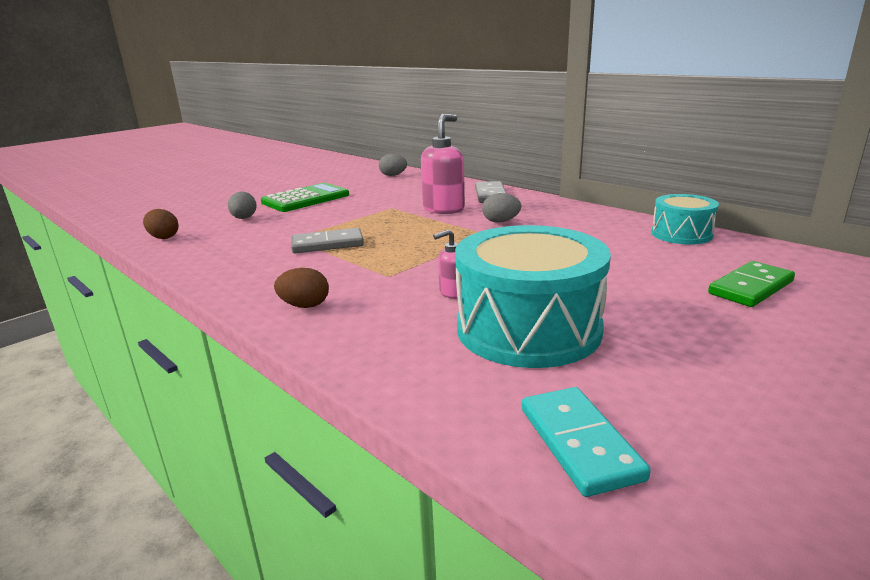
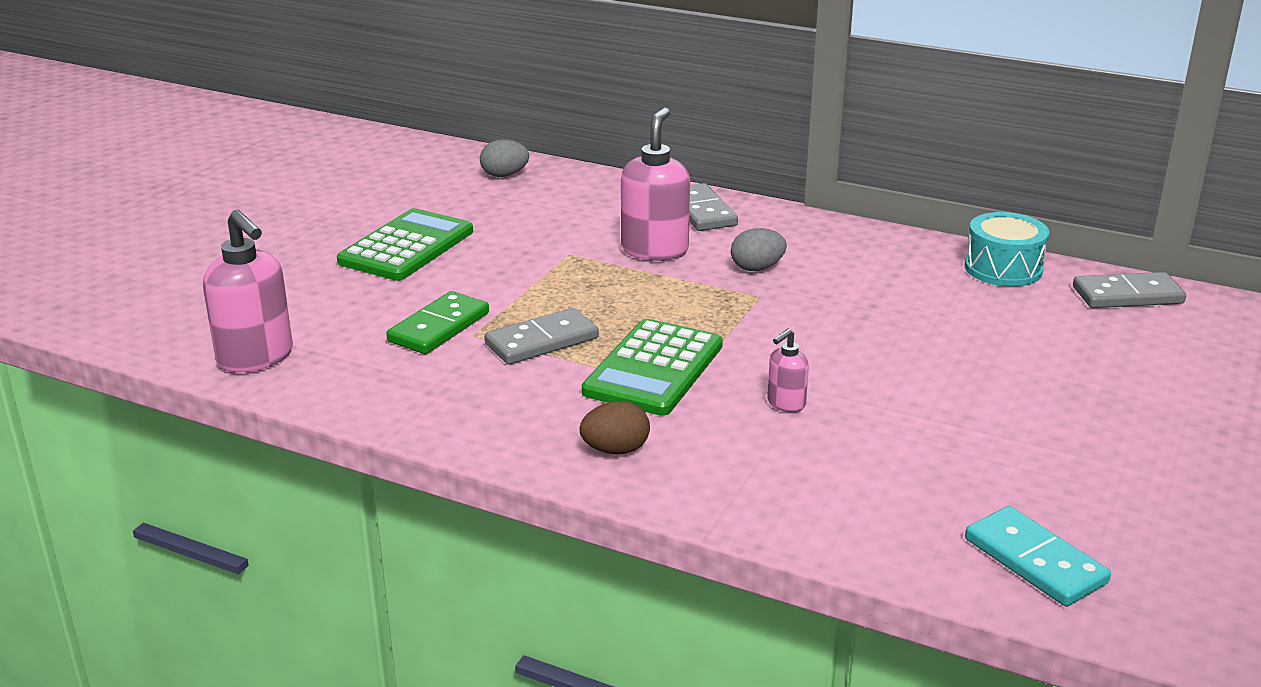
camera: 20 degrees left, 5 degrees up
(163, 237) = (256, 358): brown egg -> pink soap dispenser
(244, 218) = (347, 302): grey egg -> none
(381, 264) = (654, 369): none -> green calculator
(528, 329) = (909, 442): turquoise drum -> none
(750, 287) = (1112, 349): green domino -> green domino (439, 327)
(780, 256) = (1127, 295): none -> grey domino

